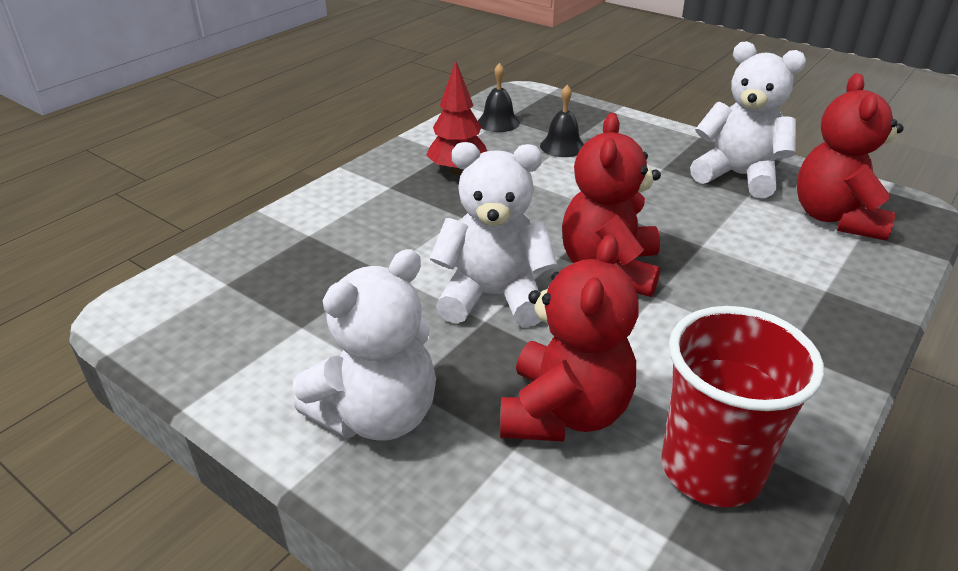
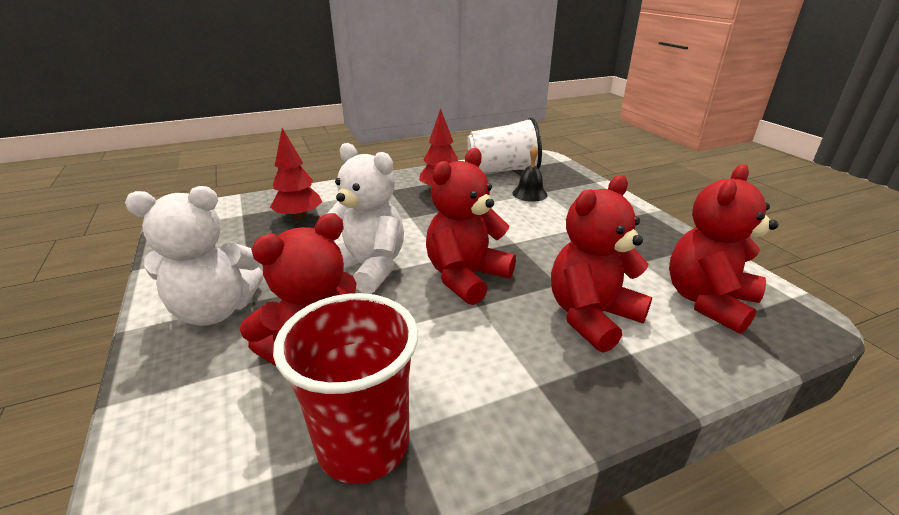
camera: 30 degrees right, 5 degrees down
(318, 262) = (299, 218): none -> red tree
(498, 122) = (503, 170): black bell -> white cup
(738, 176) = (649, 246): white teddy bear -> none
(763, 268) = (591, 317): none -> red teddy bear

